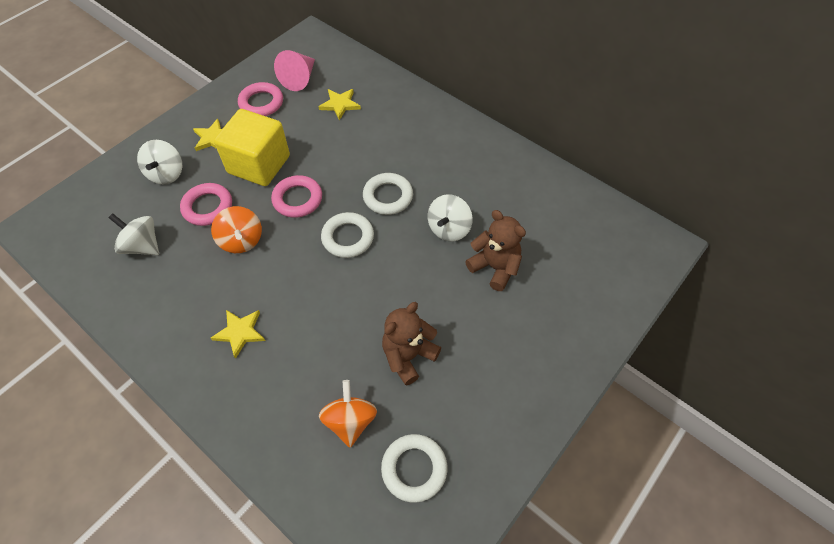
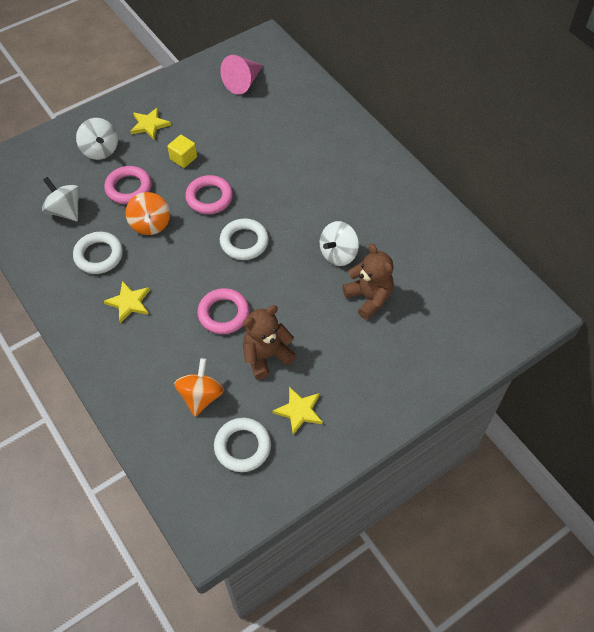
camera: 15 degrees right, 0 degrees up
(166, 174) = (100, 150): white spinning top -> white spinning top turned 45 degrees counterclockwise
(259, 164) = (183, 158): yellow cube -> yellow cube, size x0.45
(261, 103) = (201, 99): pink ring -> pink ring (223, 313)
(340, 104) = (273, 115): yellow star -> yellow star (299, 411)
(388, 196) = (291, 212): white ring -> white ring (99, 255)

